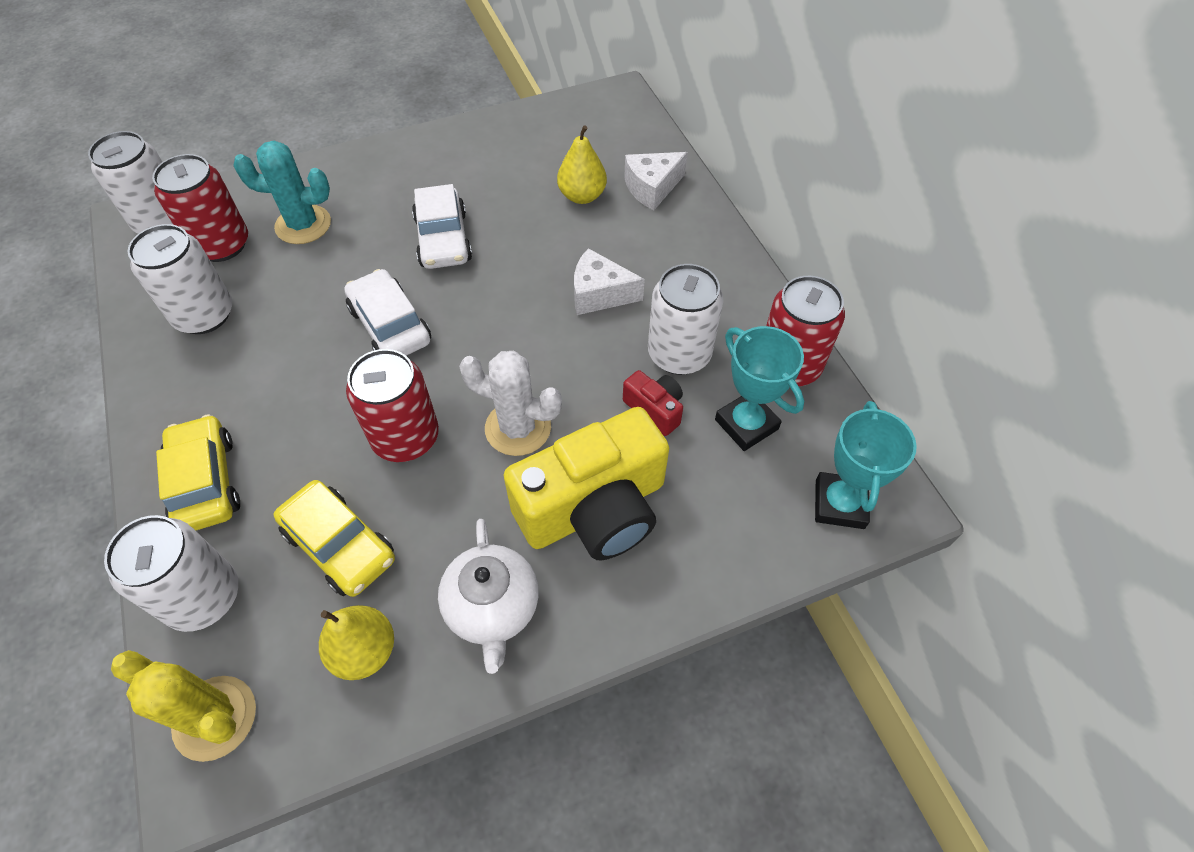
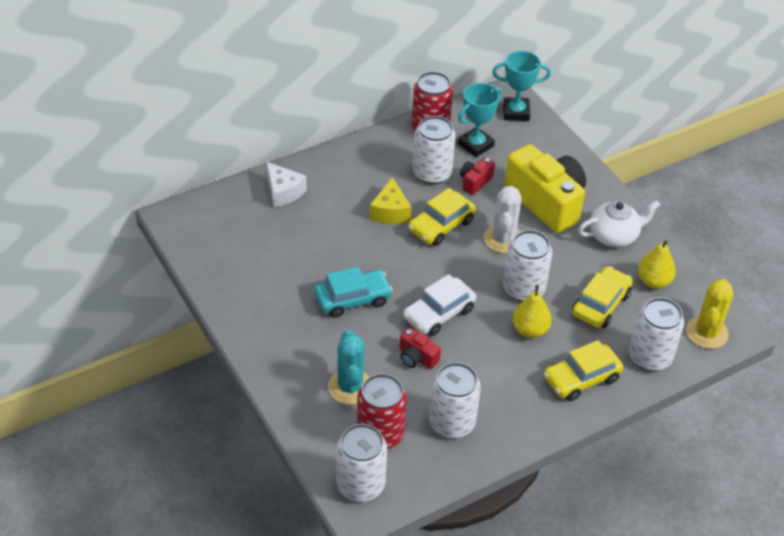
camera: 100 degrees left, 10 degrees down
(323, 292) = (417, 357): none -> red camera
(405, 437) = (523, 289): red can -> white can
(443, 239) = (352, 299): white car -> turquoise car
(561, 350) = (441, 225): none -> yellow car
(582, 196) = (296, 228): yellow pear -> yellow pear (530, 330)
(599, 294) = (390, 212): white cheese -> yellow cheese

